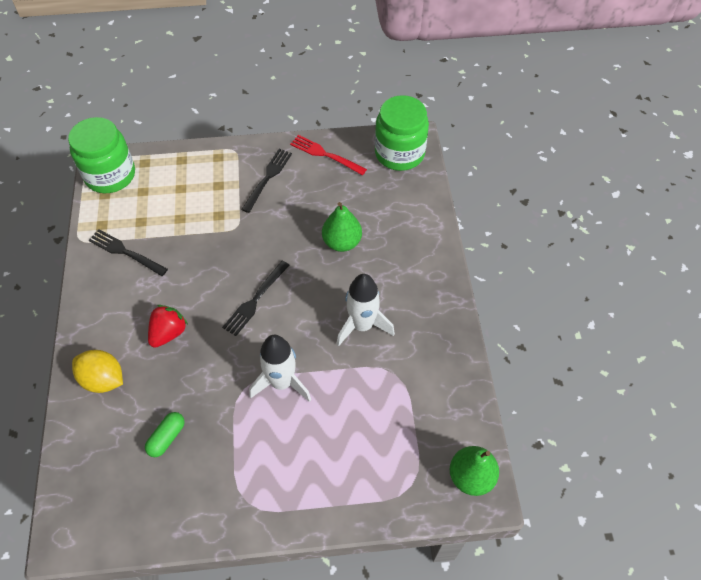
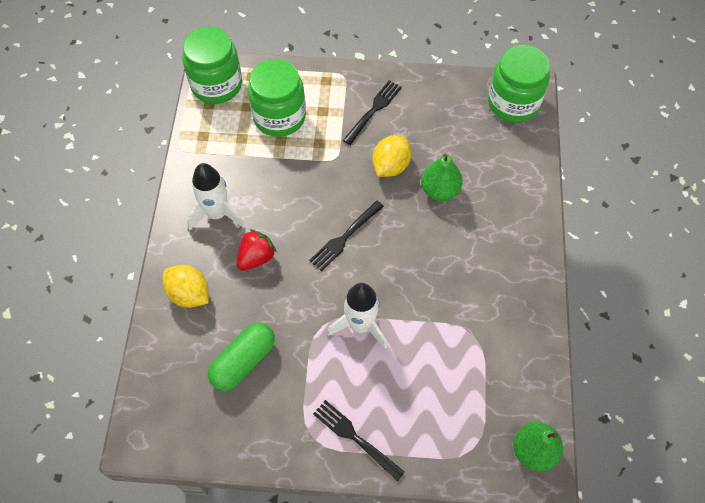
camera: 10 degrees right, 5 degrees up
(125, 252) = (223, 168): black fork -> black fork (355, 438)
(167, 437) = (243, 361): green capsule -> green capsule, size x1.65
(176, 196) = (279, 116): none -> green jar
(291, 227) = (390, 166): none -> yellow lemon
(325, 155) = (436, 93): red fork -> none
(362, 325) = (448, 280): white rocket -> white rocket (217, 214)

